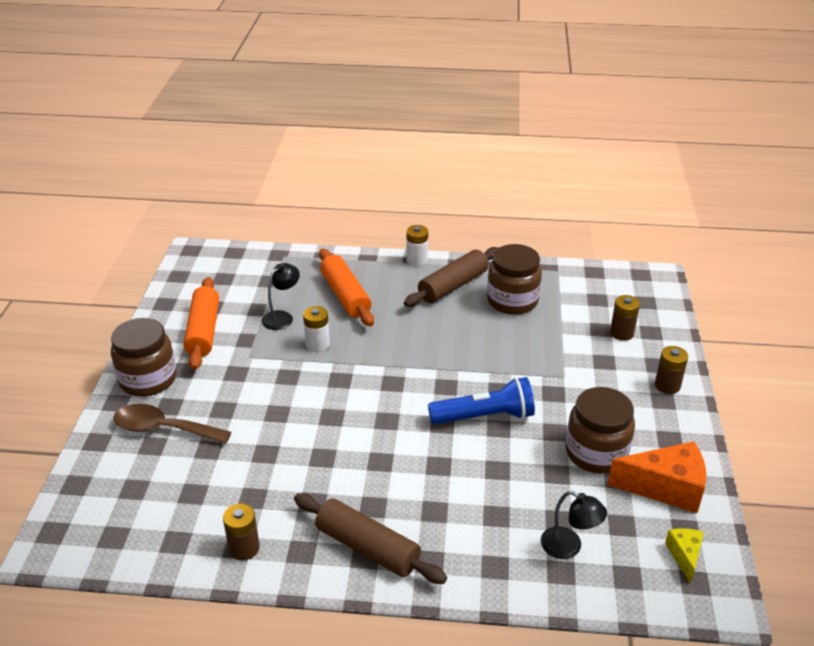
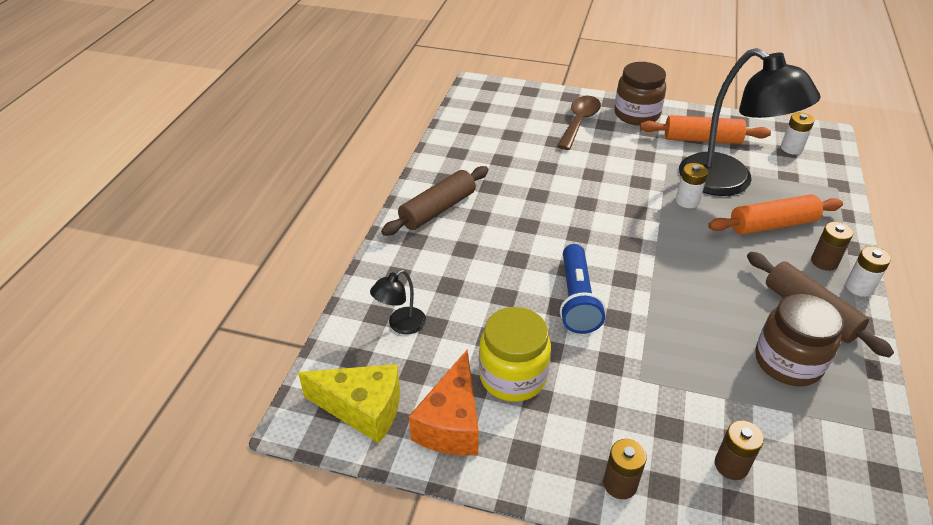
camera: 100 degrees right, 5 degrees up
(219, 275) = (791, 148): none -> white battery
(244, 548) = (455, 155): brown battery -> brown battery (824, 262)
(282, 317) = (728, 182): black lamp -> black lamp, size x2.37
(596, 453) = (513, 376): brown jar -> yellow jar
(684, 556) = (363, 409): yellow cheese -> yellow cheese, size x1.89

